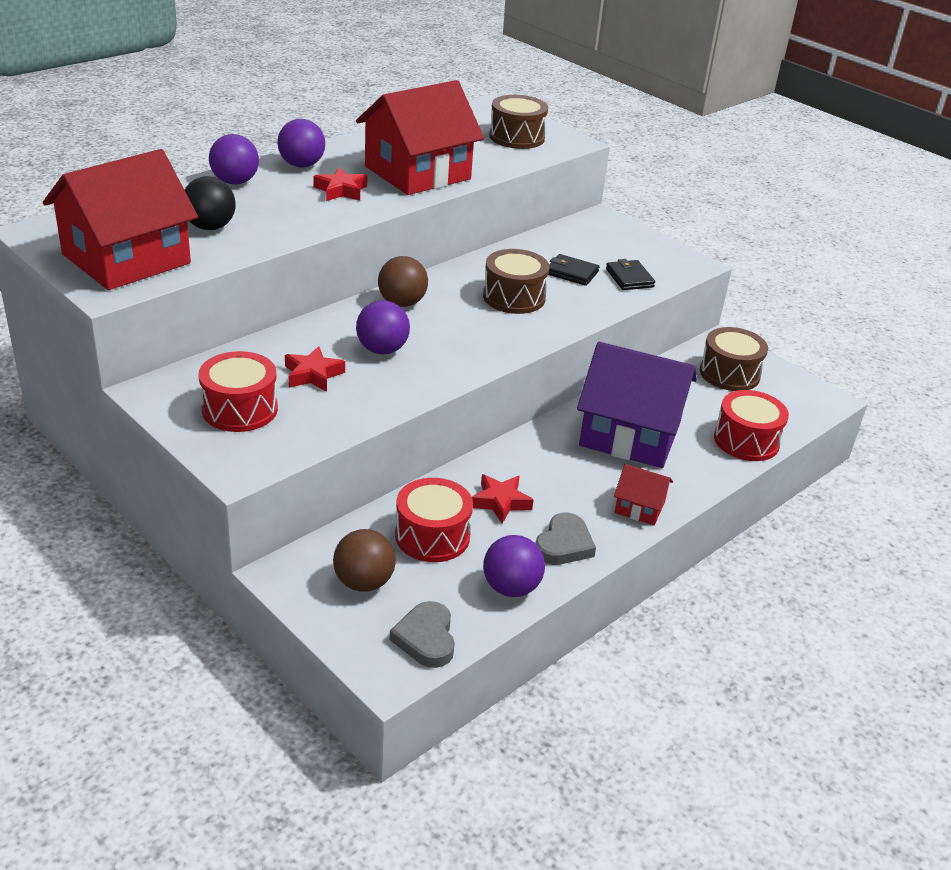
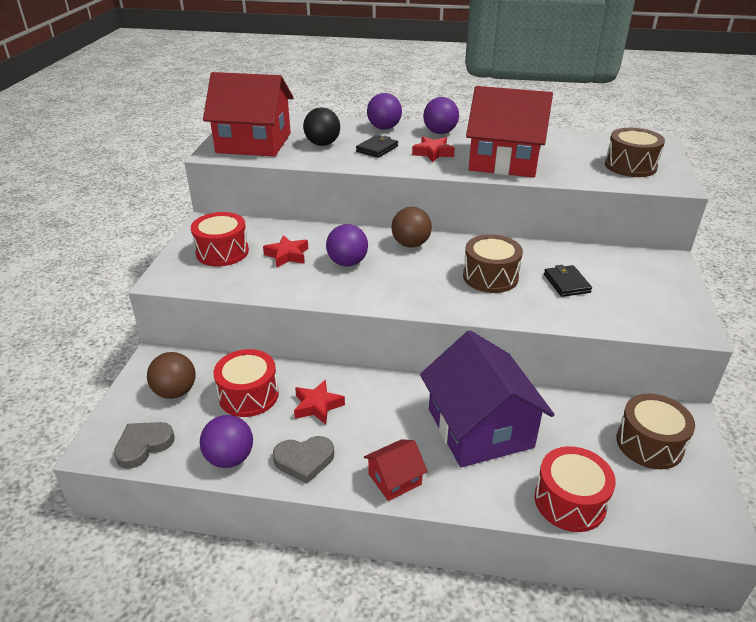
camera: 55 degrees right, 0 degrees up
(629, 278) = (609, 310): black wallet -> black wallet (377, 149)
(639, 507) = (395, 479): red house -> red house turned 75 degrees clockwise

